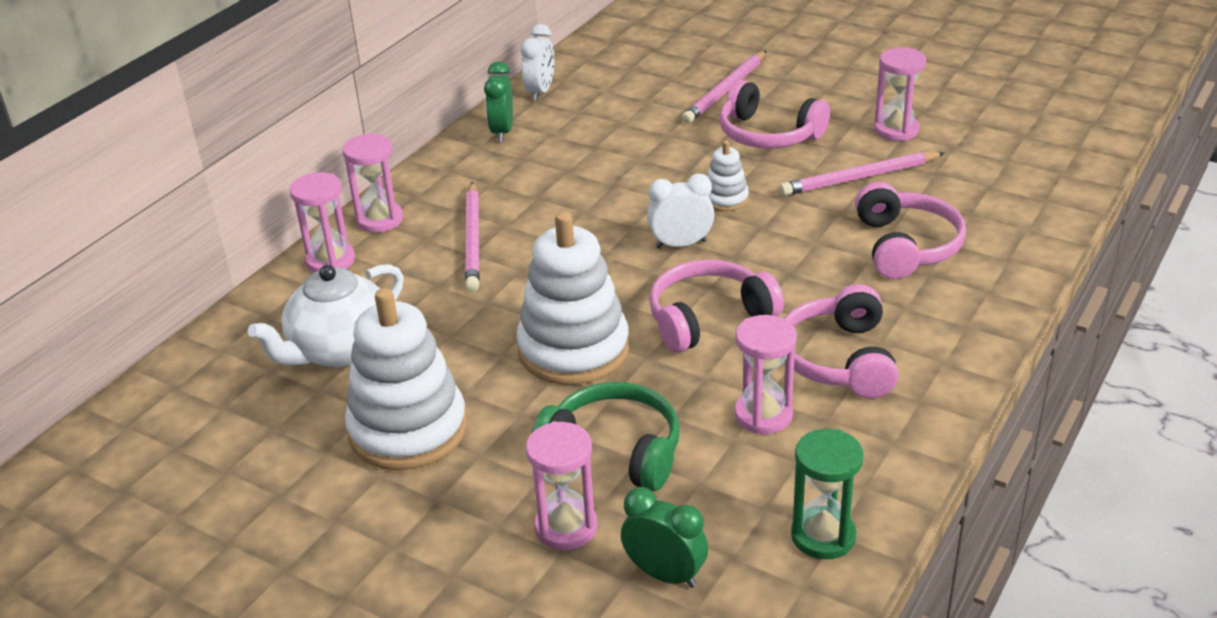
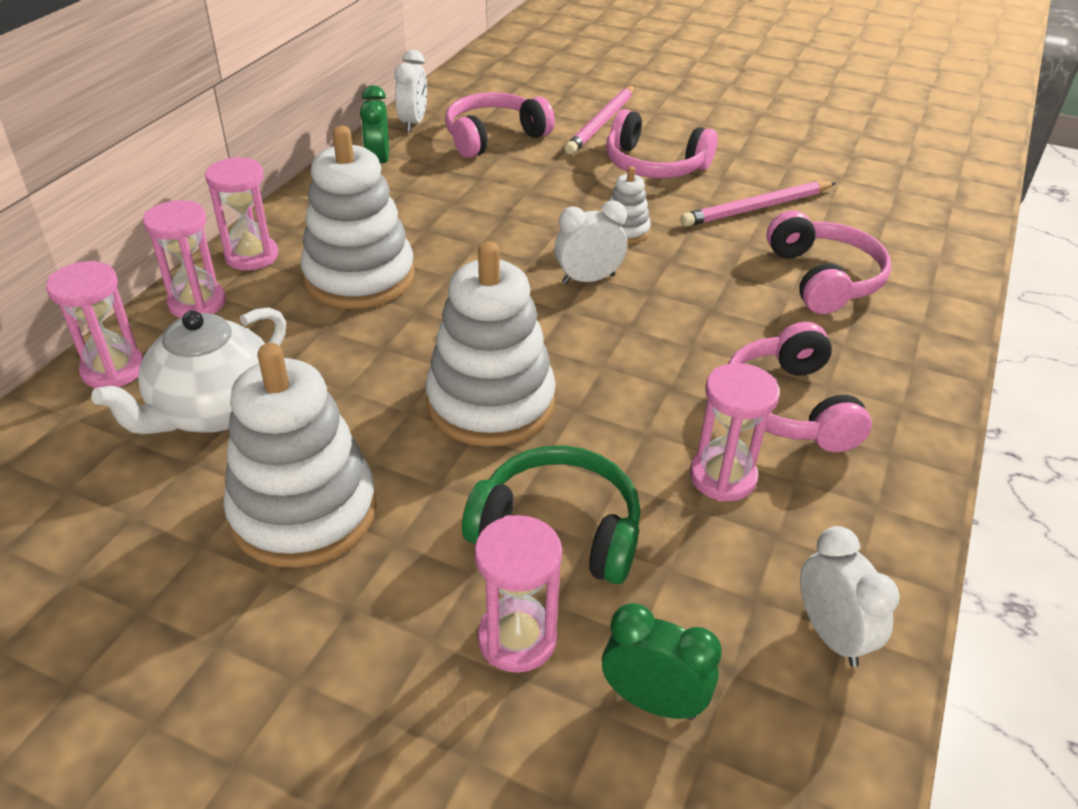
camera: 10 degrees left, 5 degrees up
(473, 240) = (359, 277): pink pencil -> white stacking toy
(709, 318) = (636, 362): pink headphones -> pink headphones (494, 137)
(823, 536) = (831, 635): green hourglass -> white clock
(896, 130) = (779, 161): pink hourglass -> pink hourglass (113, 370)

